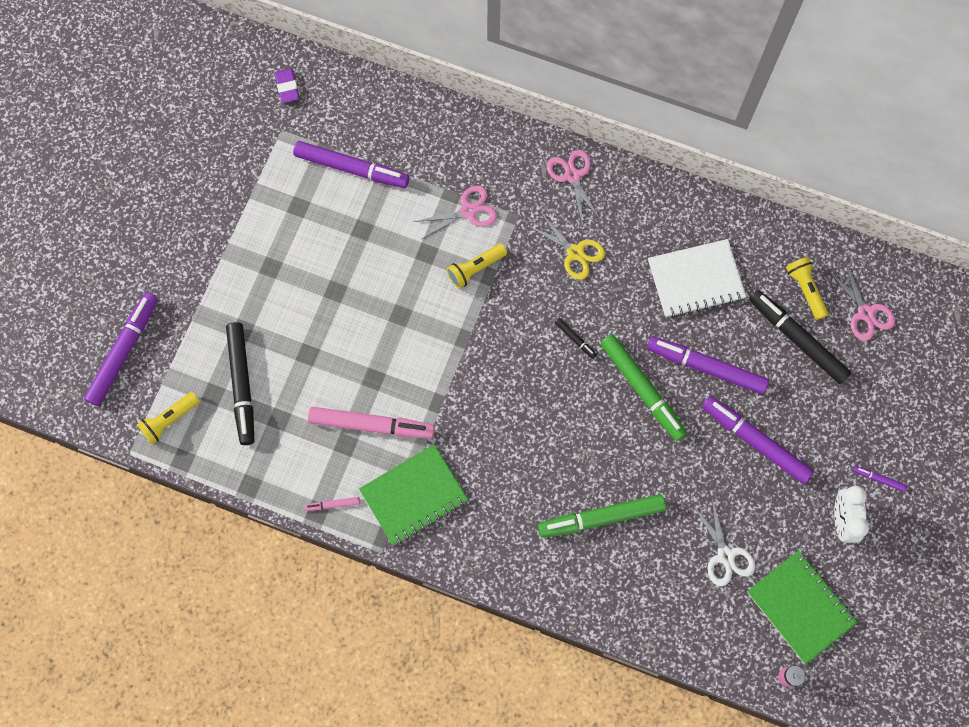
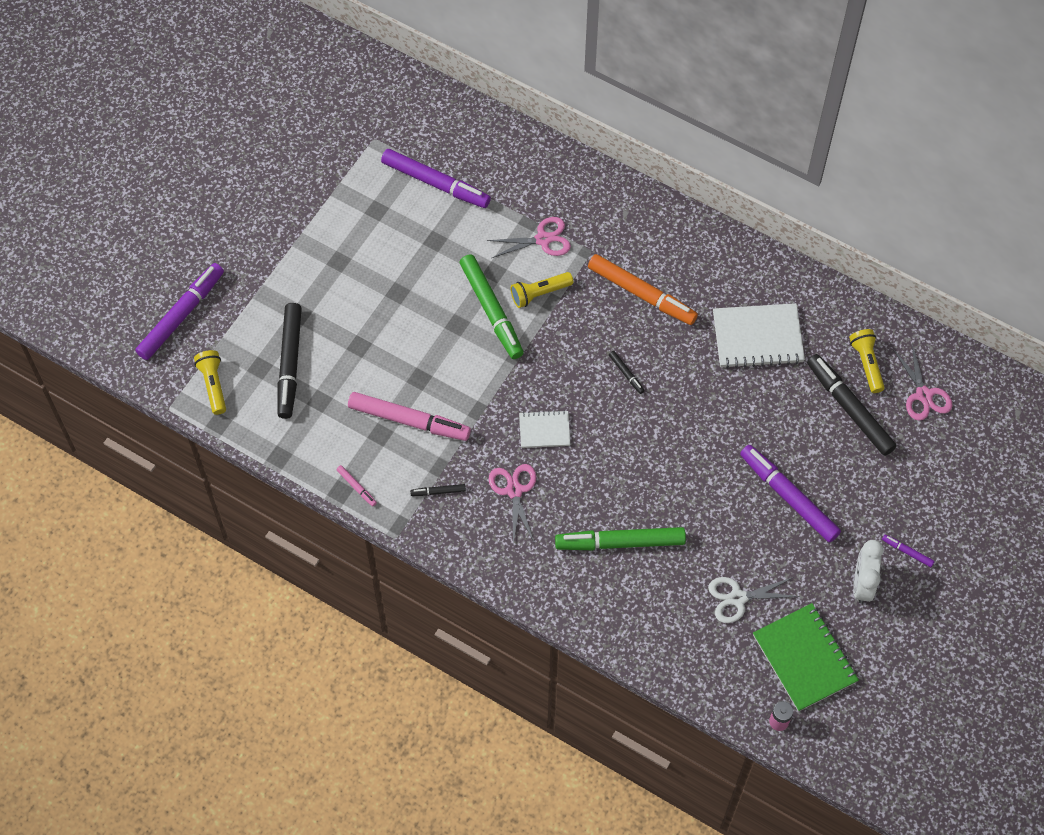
camera: 10 degrees right, 10 degrees down
(169, 420) = (213, 385): yellow flashlight -> yellow flashlight turned 105 degrees clockwise
(287, 87) = (387, 100): purple eraser -> none
(332, 504) = (356, 487): pink marker -> pink marker turned 135 degrees counterclockwise
(414, 495) = (438, 492): green notebook -> black marker
(506, 412) = (544, 430): none -> white notebook
(572, 176) = (652, 223): pink scissors -> pink scissors (514, 490)
(575, 252) = (641, 294): yellow scissors -> orange marker
(642, 389) = (684, 430): green marker -> green marker (491, 310)
(706, 367) = (752, 420): purple marker -> none
(725, 555) = (738, 598): white scissors -> white scissors turned 90 degrees clockwise

